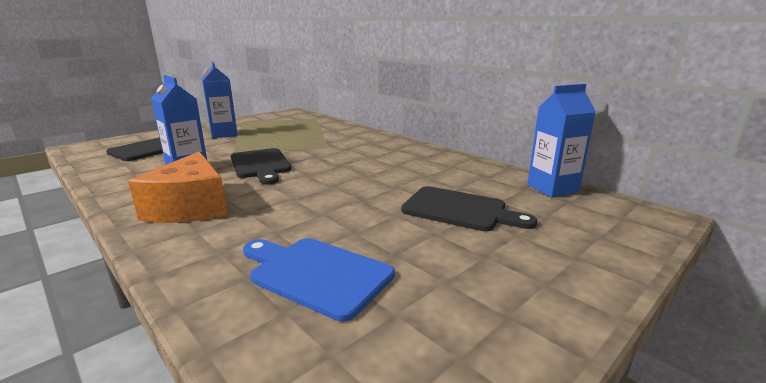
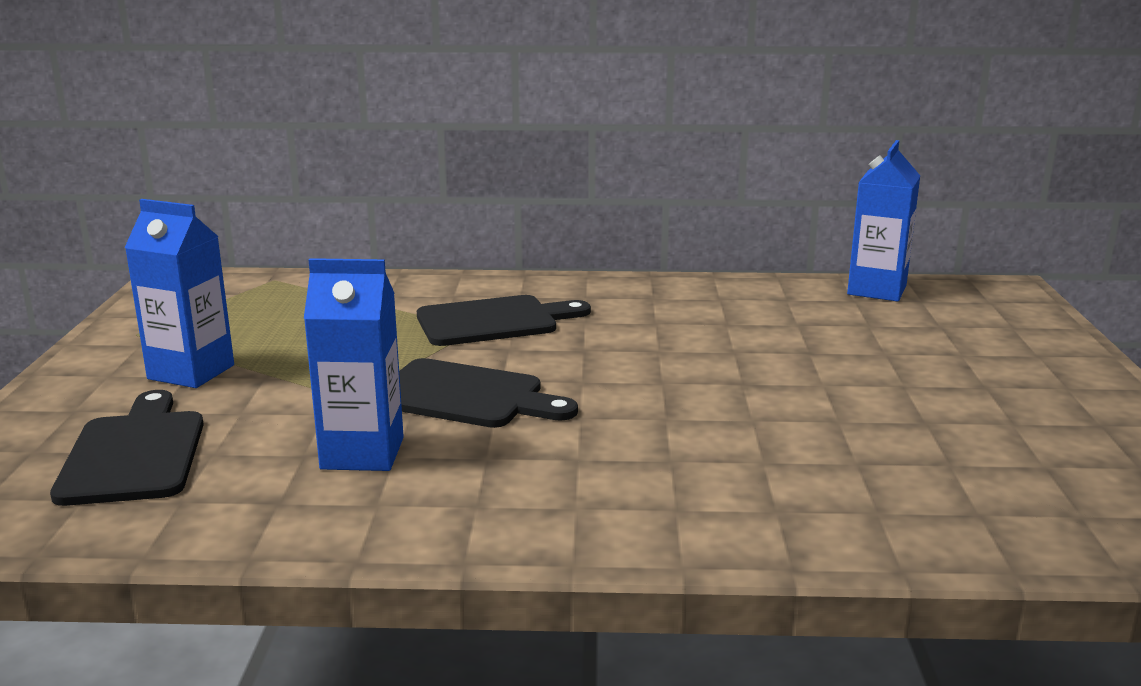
camera: 45 degrees left, 0 degrees up
(190, 207) = (574, 493): orange cheese -> none
(316, 274) = (917, 474): blue cutting board -> none
(459, 210) = (862, 351): black cutting board -> black cutting board (494, 321)

